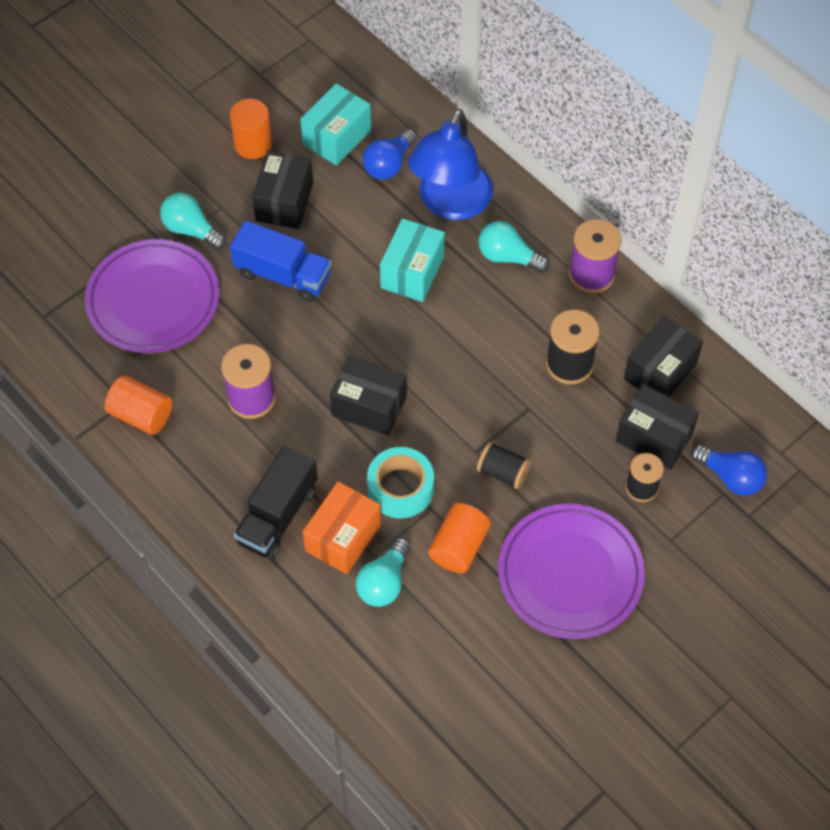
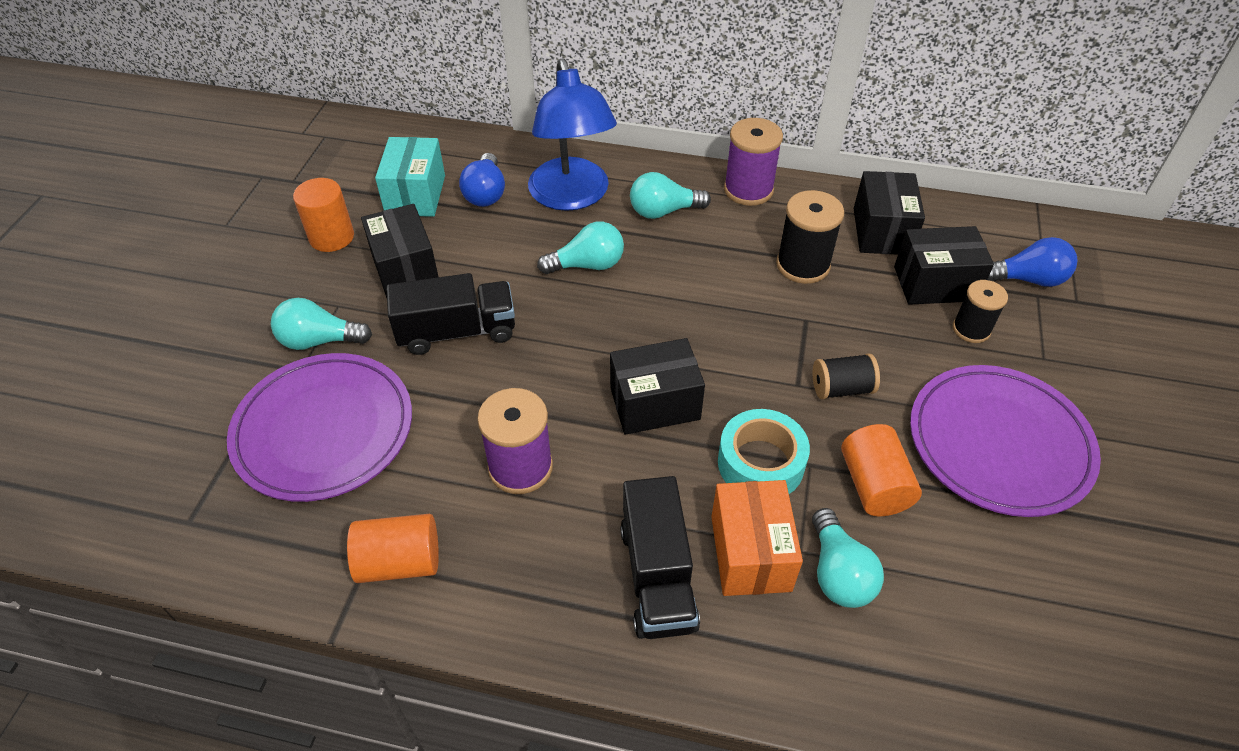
camera: 35 degrees left, 10 degrees down
(283, 275) = (457, 332): blue truck -> black truck
(412, 272) = (587, 265): turquoise box -> turquoise light bulb

